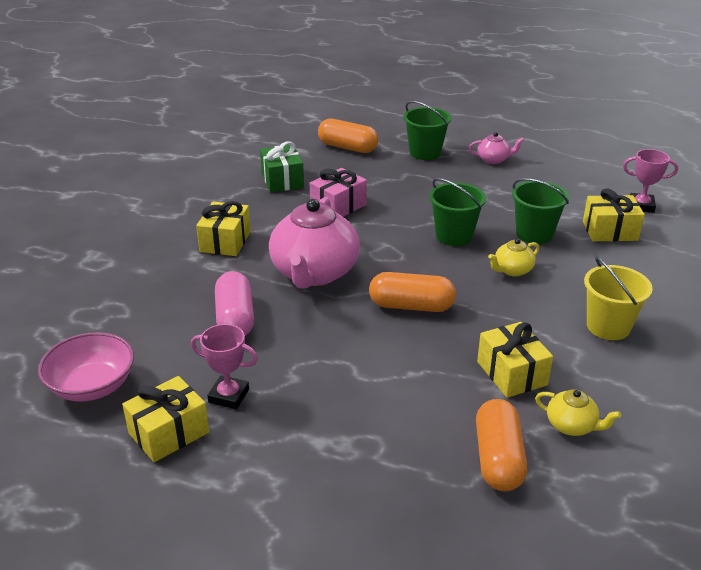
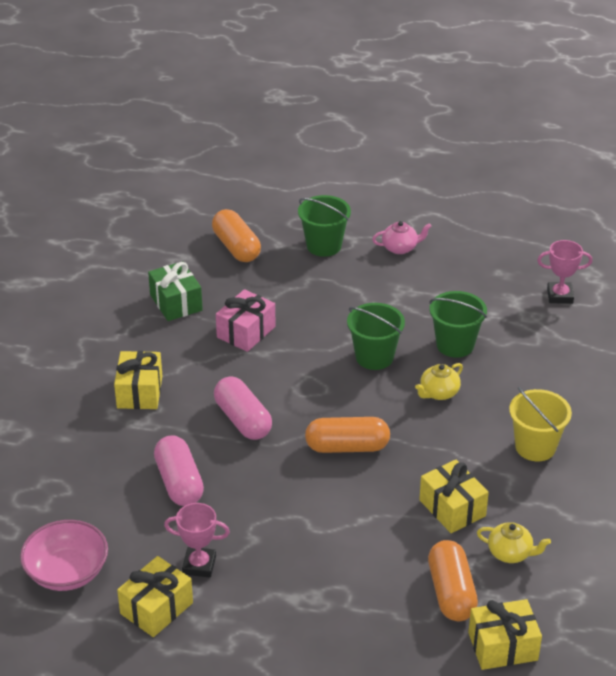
camera: 10 degrees left, 5 degrees up
(314, 273) = (243, 420): pink teapot -> pink capsule
(347, 147) = (236, 247): orange capsule -> orange capsule turned 45 degrees clockwise
(610, 231) = (530, 332): yellow gift -> yellow gift (502, 646)

